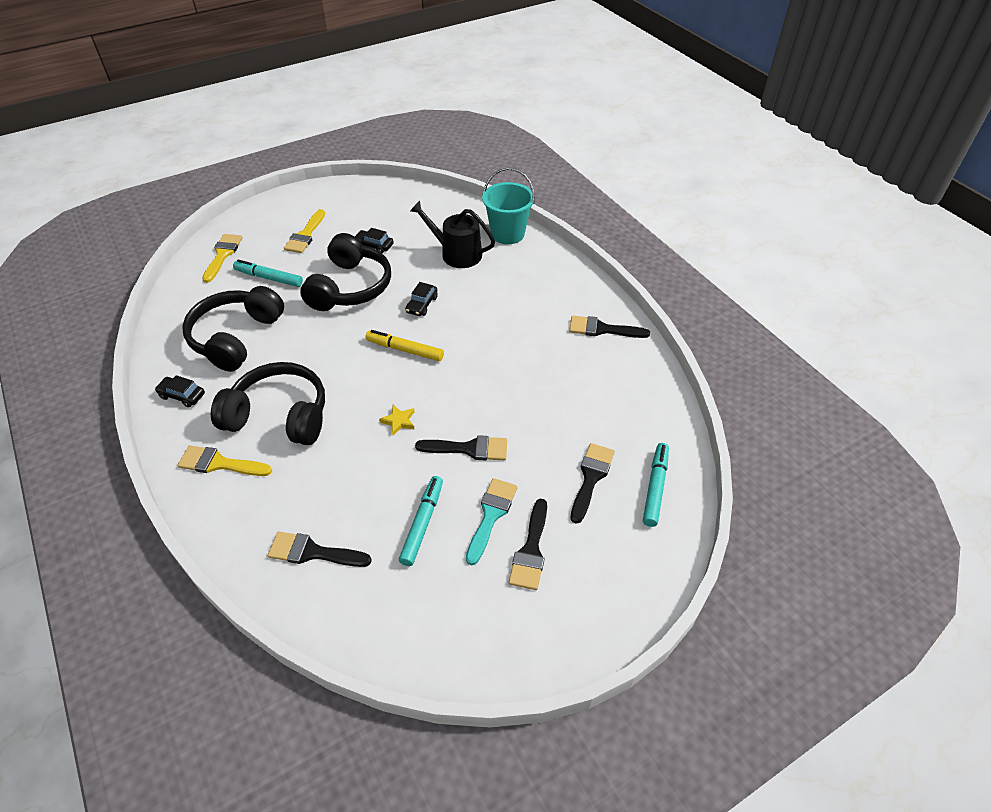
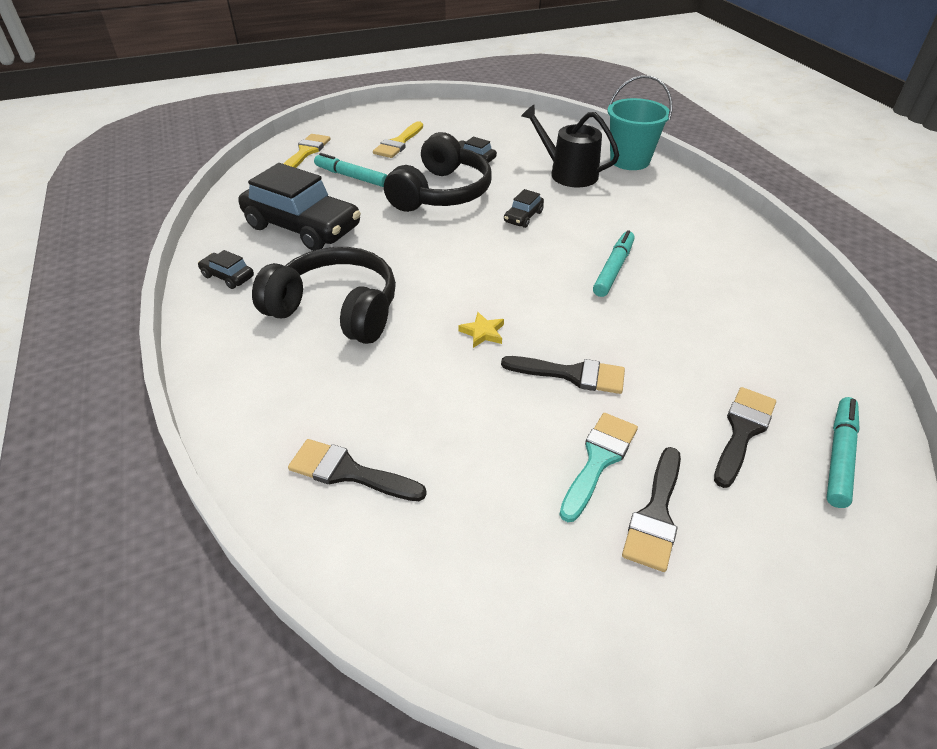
camera: 10 degrees right, 5 degrees down
(219, 463) = (253, 352): yellow brush -> none
(236, 337) = (303, 227): black headphones -> black car
(405, 350) = (498, 259): yellow marker -> none
(422, 523) = (502, 457): turquoise marker -> turquoise marker (613, 269)
(602, 329) = (750, 263): black brush -> none

